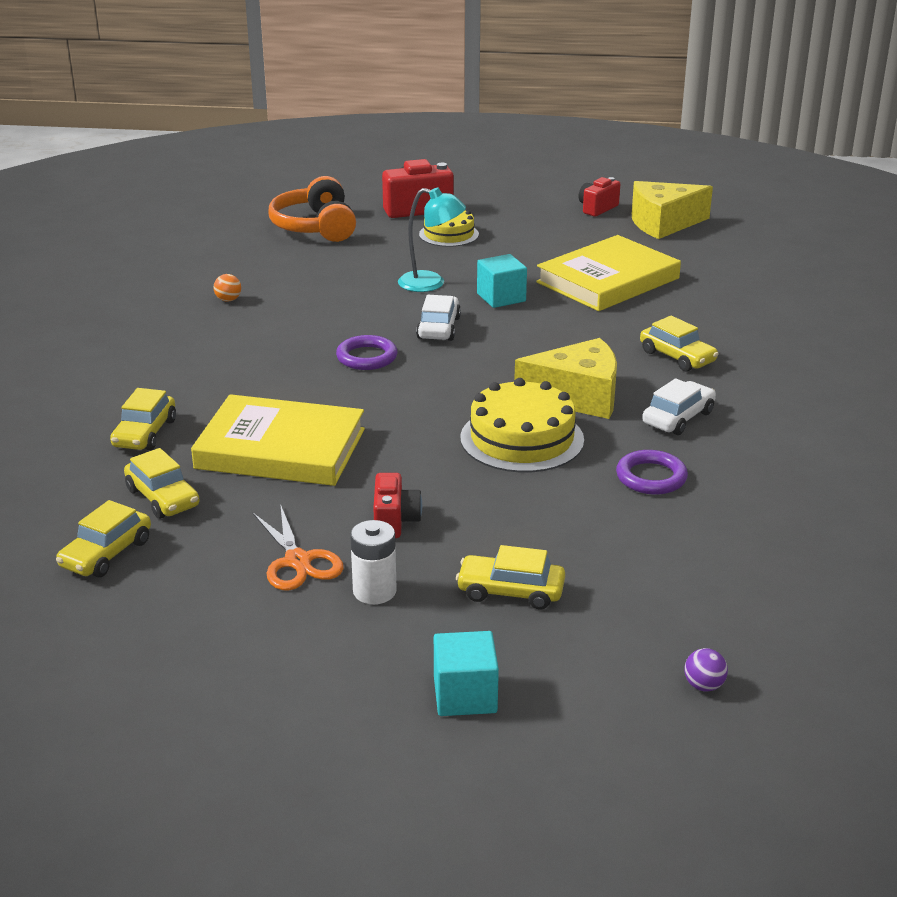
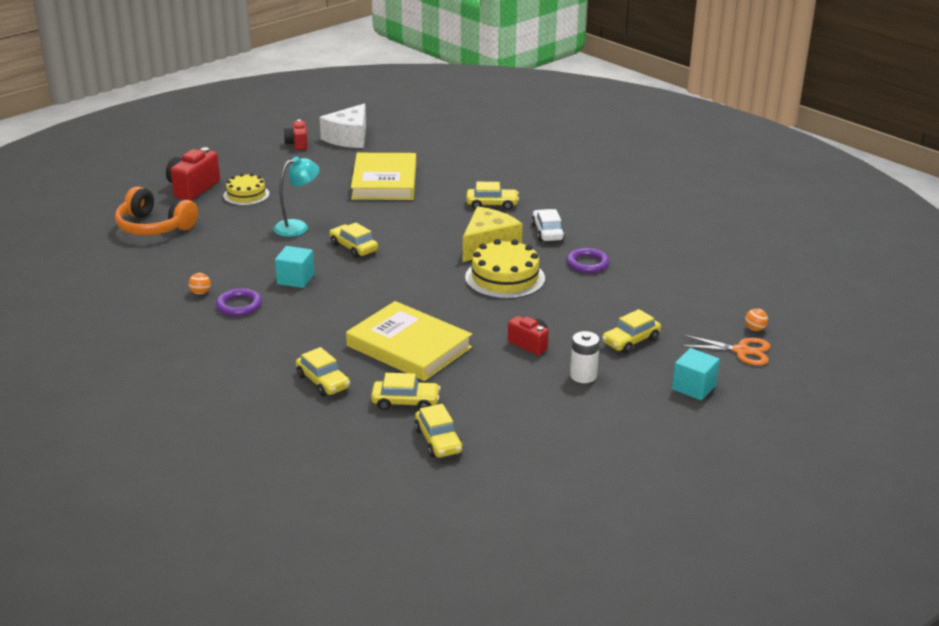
camera: 50 degrees left, 0 degrees up
(281, 449) = (409, 346): yellow book -> yellow book turned 75 degrees clockwise
(298, 561) = (528, 386): orange scissors -> orange scissors (741, 351)
(367, 357) = (350, 281): purple ring -> purple ring (239, 305)
(438, 328) = (353, 247): white car -> yellow car
(501, 297) = (351, 216): turquoise cube -> turquoise cube (295, 279)
(663, 223) = (349, 138): yellow cheese -> white cheese
(703, 686) = (755, 329): purple ball -> orange ball

